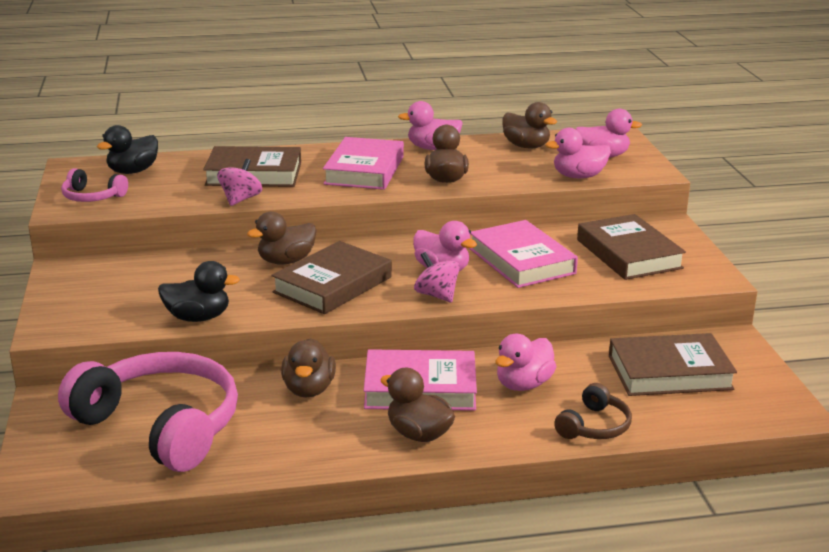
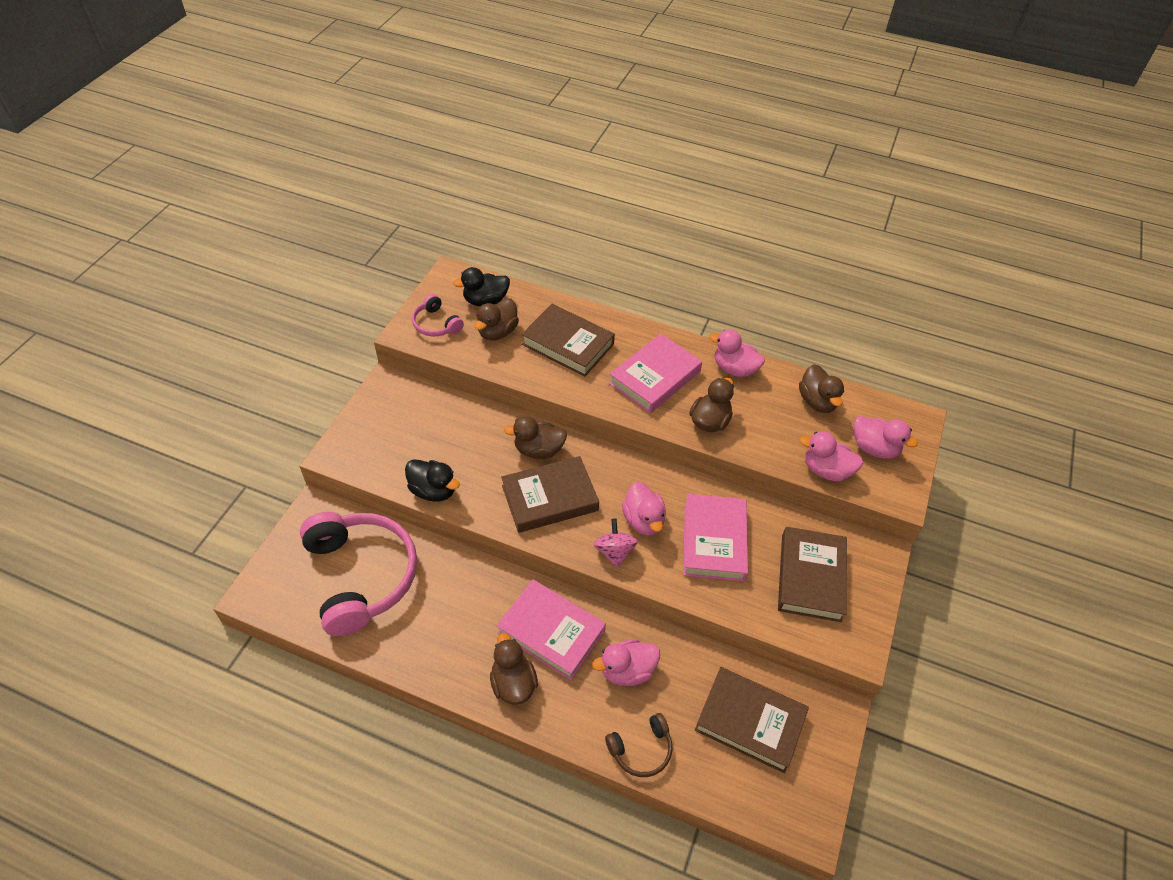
camera: 30 degrees right, 25 degrees up
(240, 199) = (534, 376): pink spinning top -> none
(309, 389) = (477, 590): brown duck -> brown duck (497, 332)

